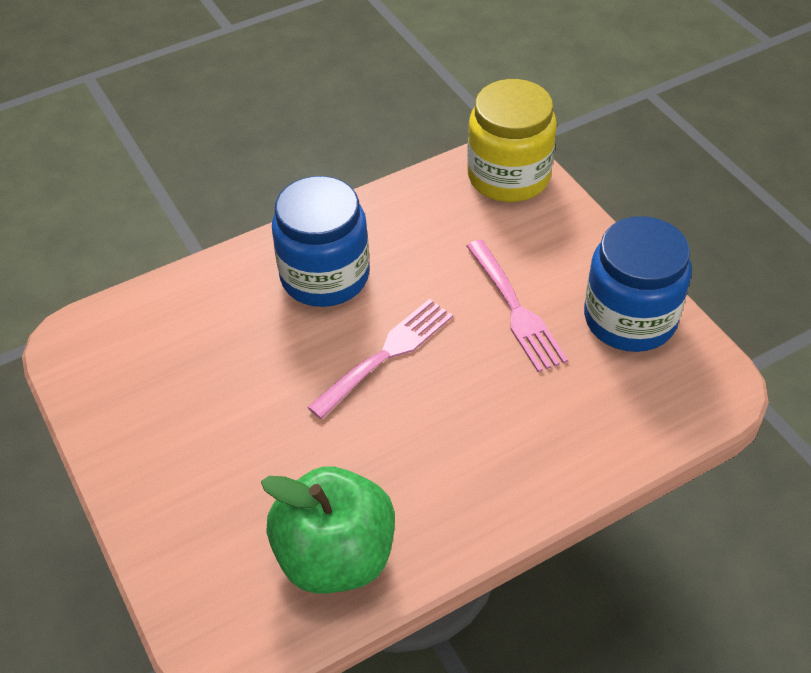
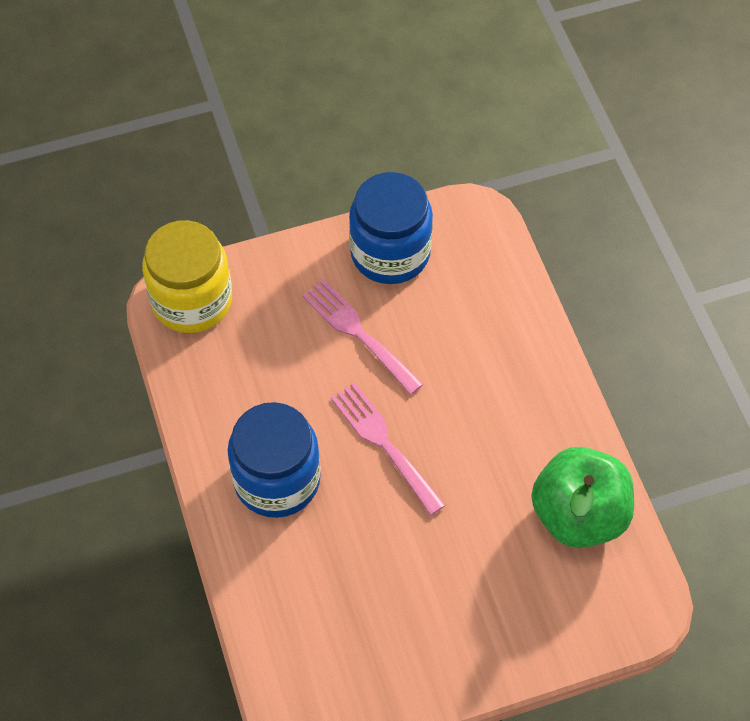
camera: 80 degrees left, 10 degrees up
(515, 309) = (358, 333): pink fork -> pink fork turned 120 degrees counterclockwise

